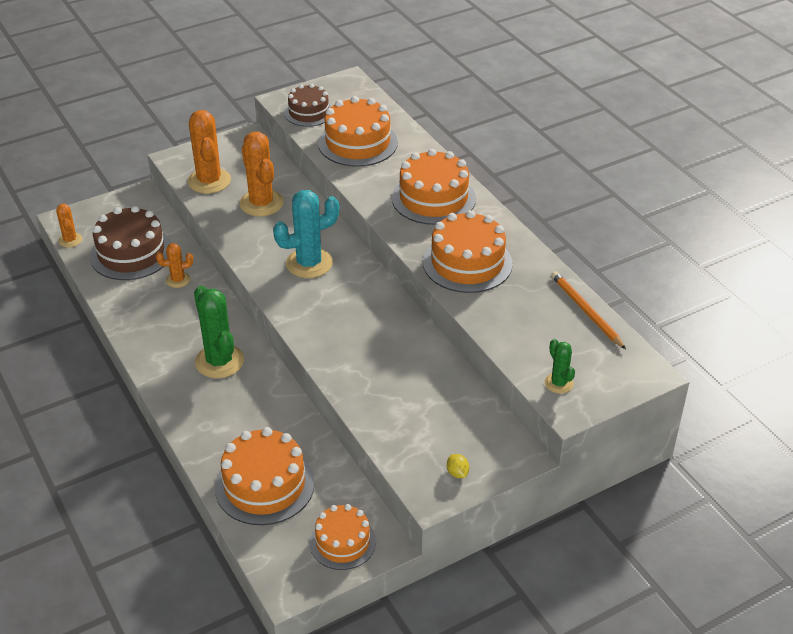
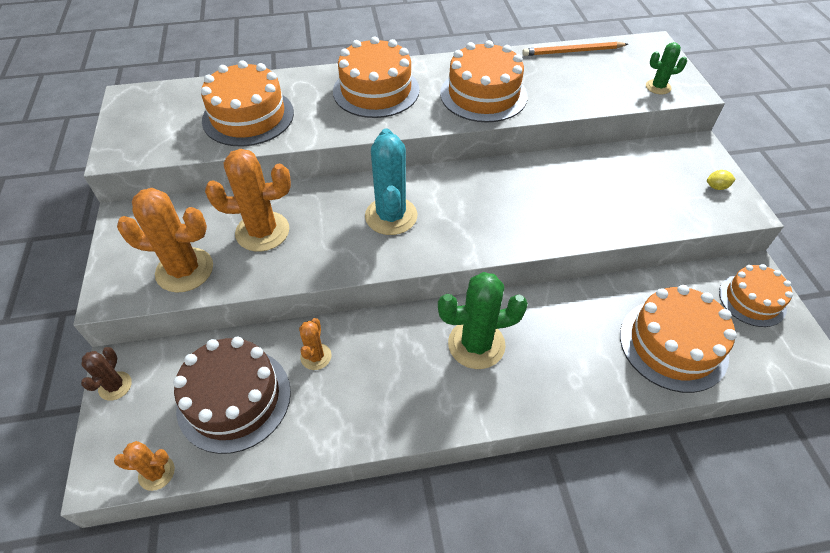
camera: 70 degrees left, 10 degrees up
(124, 200) = (115, 386): none -> brown cactus
(308, 112) = (160, 138): brown cake -> none

